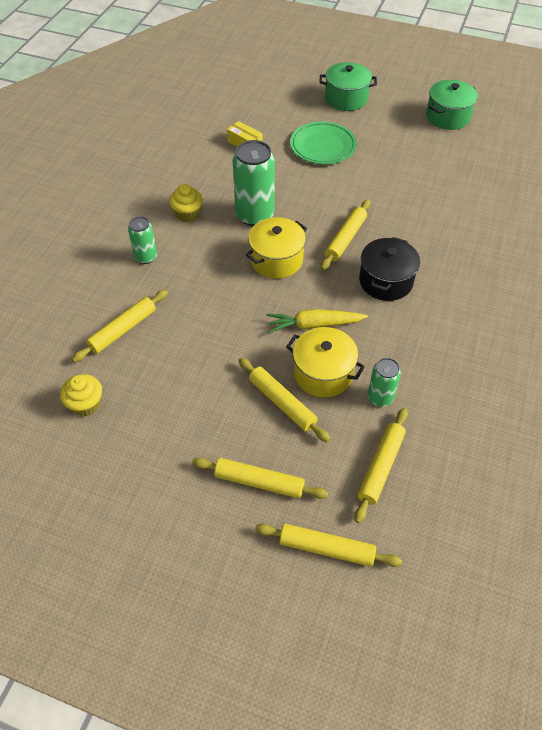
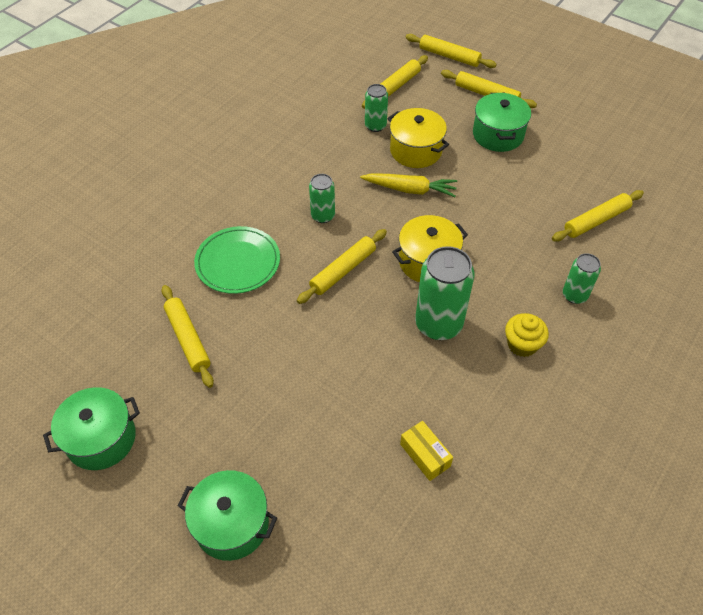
camera: 165 degrees left, 0 degrees up
(86, 404) = (624, 166): yellow cupcake -> none
(235, 417) = (498, 135): none -> green pot
(282, 403) = (457, 137): yellow rolling pin -> yellow rolling pin (188, 339)
(323, 146) = (312, 422): green plate -> green plate (238, 262)
(385, 281) = (323, 216): black pot -> green can

